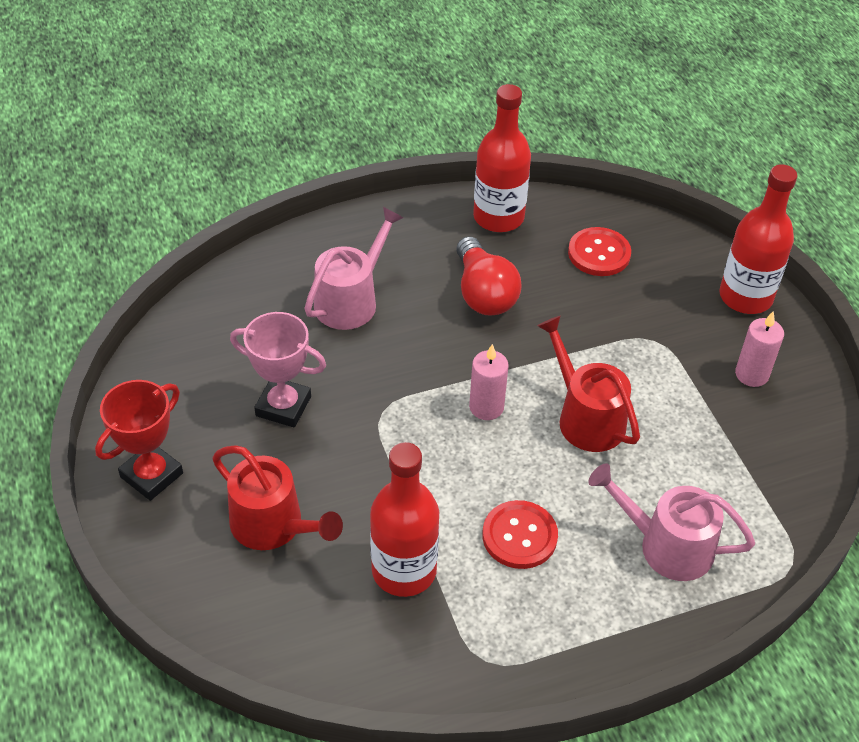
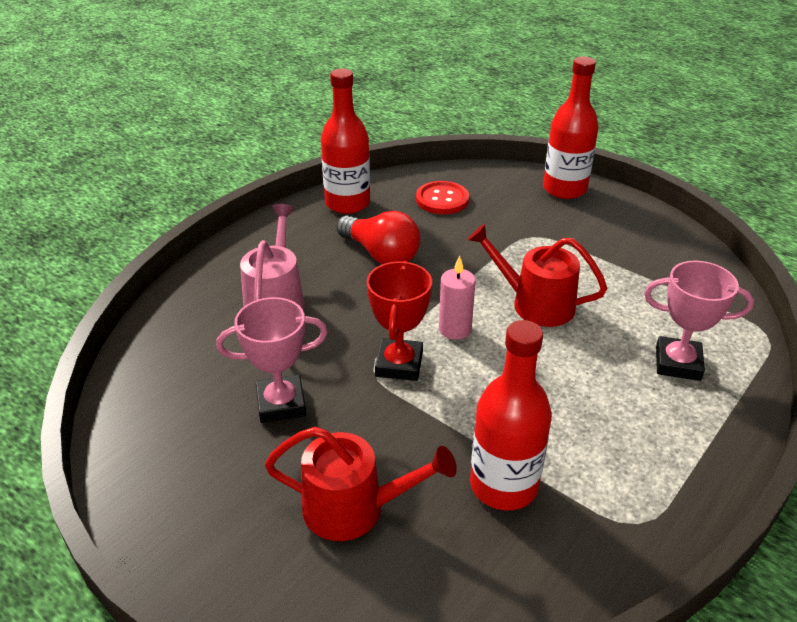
camera: 30 degrees left, 10 degrees down
(151, 475) = (193, 524): red trophy -> red trophy (399, 364)
(519, 536) = (569, 410): red button -> none
(667, 546) = (678, 363): pink watering can -> pink trophy
(751, 374) = (616, 231): pink candle -> none

